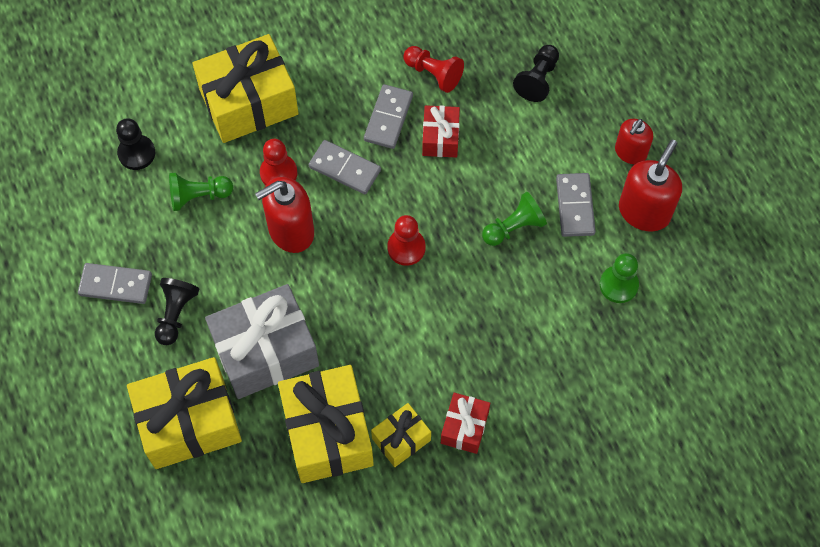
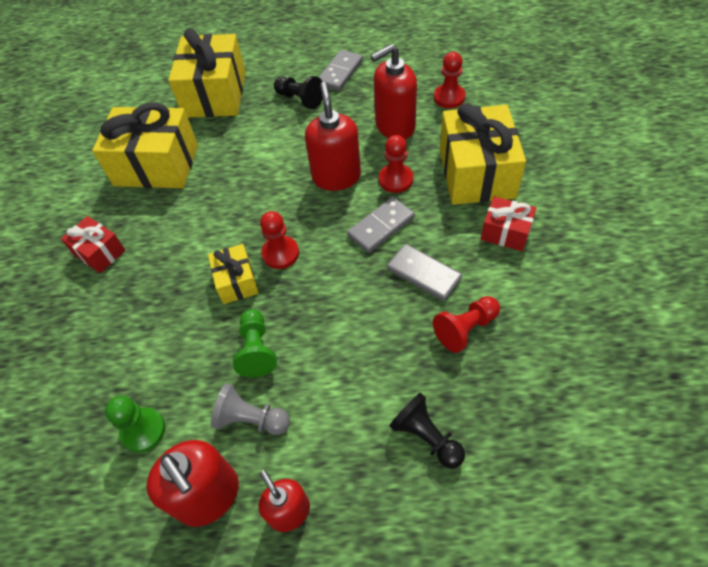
camera: 115 degrees right, 10 degrees down
(136, 153) = (449, 97): black pawn -> red pawn
(198, 196) = (394, 126): green pawn -> red soap dispenser
(265, 351) = (241, 142): grey gift -> none
(401, 439) = (120, 208): yellow gift -> yellow gift (236, 281)
(440, 138) = (384, 313): red gift -> red gift (505, 232)
(575, 206) = (251, 419): grey domino -> grey pawn

